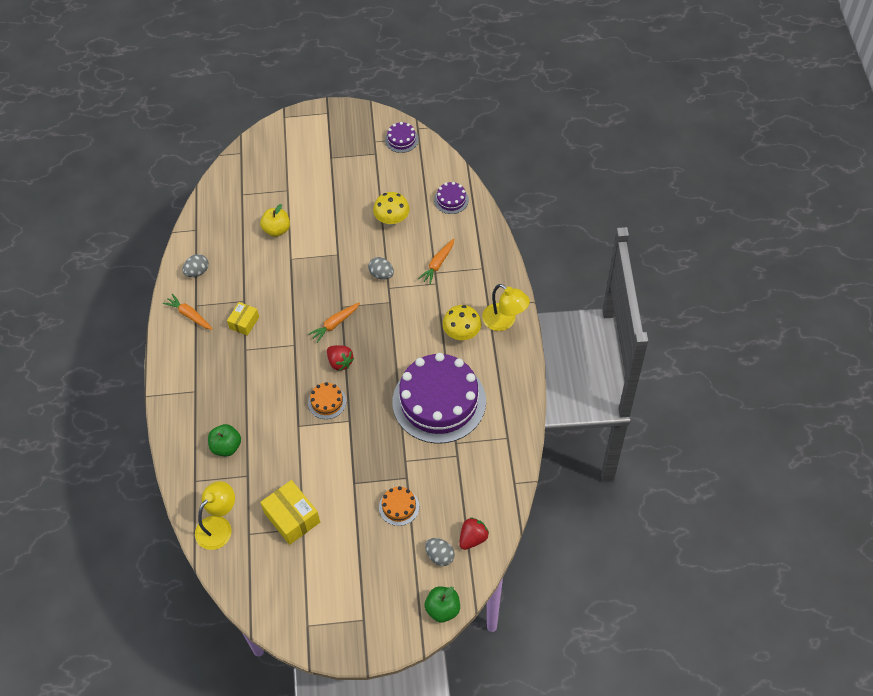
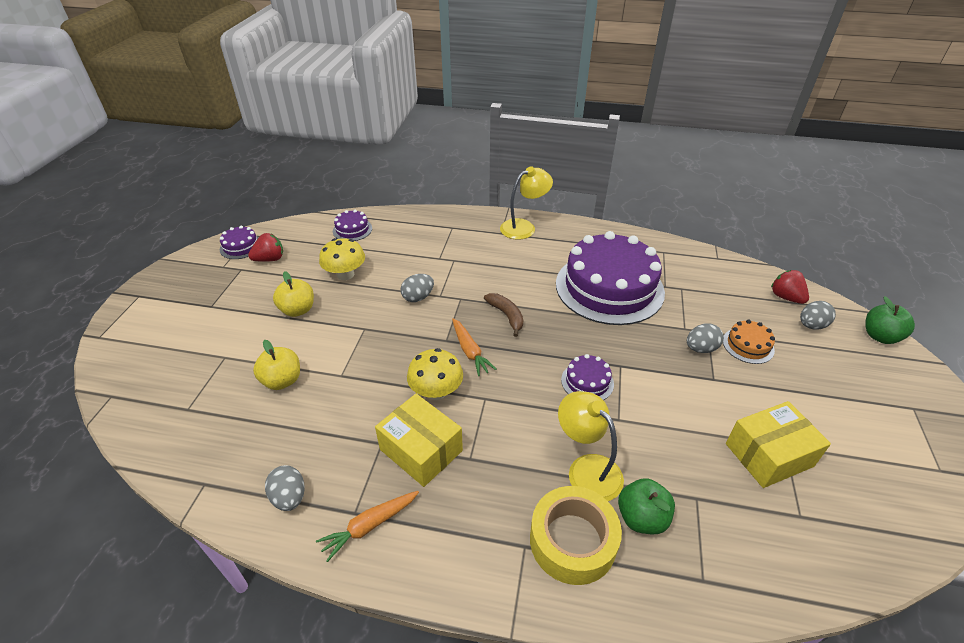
camera: 75 degrees left, 15 degrees down
(203, 414) = (572, 541): none -> yellow tape
(219, 526) = (790, 557): yellow lamp -> yellow lamp (587, 469)
(244, 322) = (421, 450): yellow box -> yellow box, size x1.65
(327, 402) = (587, 382): orange cake -> purple cake
(340, 362) = (530, 357): red strawberry -> red strawberry (270, 259)
(343, 208) = (298, 310): none -> yellow apple
(380, 337) = (506, 316): none -> brown banana
(384, 473) = (700, 348): none -> grey egg
(438, 264) = (429, 254): orange carrot -> none
(462, 333) = (526, 255): yellow mushroom -> yellow mushroom (436, 391)

